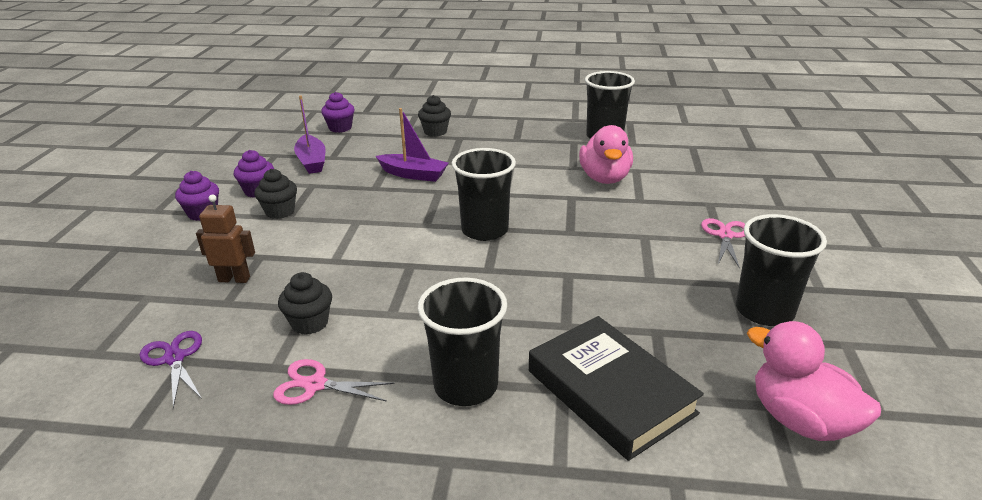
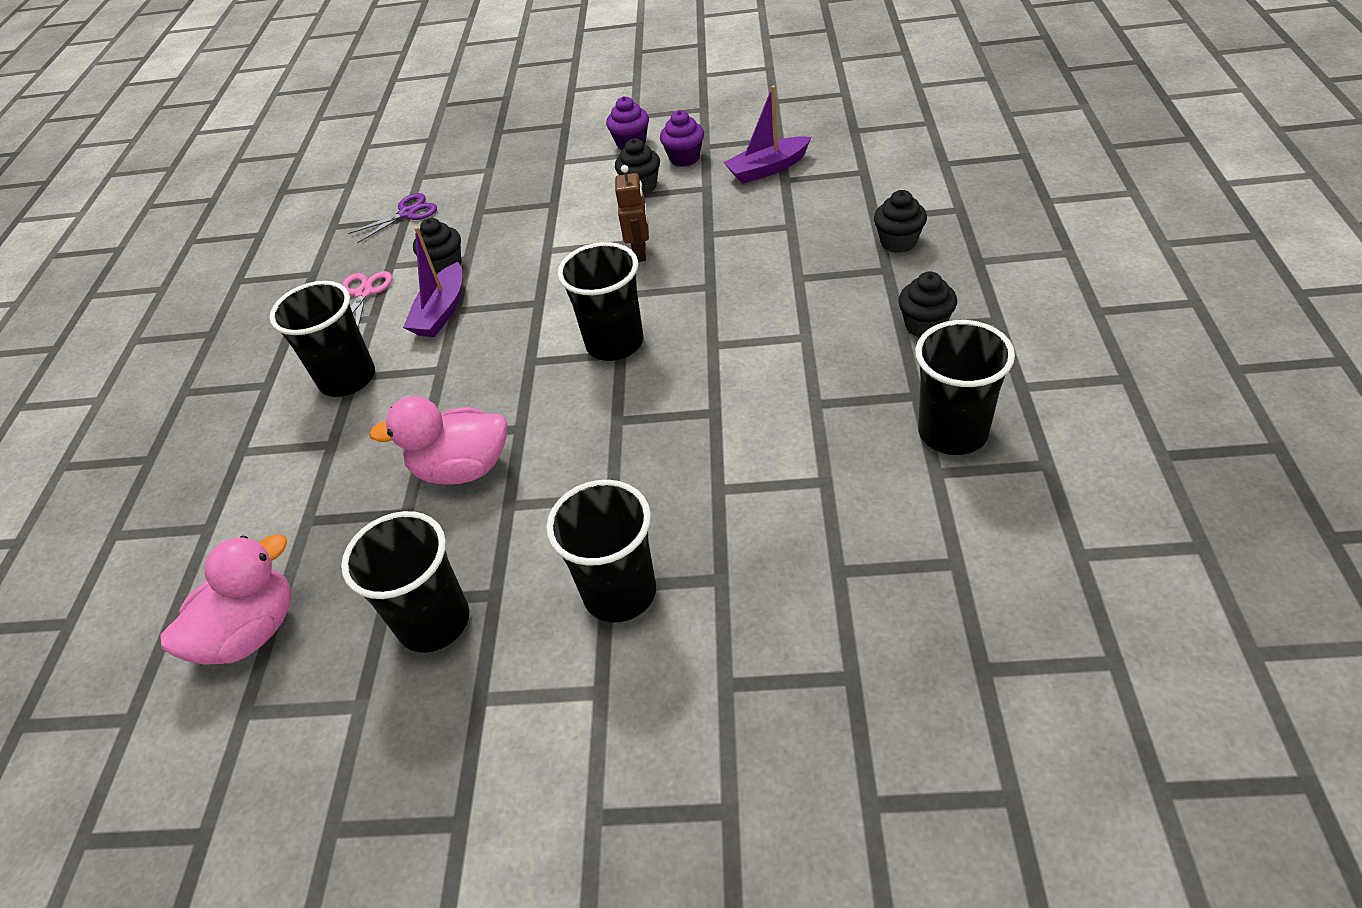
camera: 90 degrees right, 15 degrees up
(234, 279) = (514, 202): brown robot -> brown robot (640, 252)
(340, 128) = (878, 159): purple cupcake -> none
(413, 174) = (751, 255): purple boat -> purple boat (441, 312)
(517, 134) = (925, 325): none -> black cupcake
(604, 178) = (784, 443): pink duck -> pink duck (462, 468)
(610, 392) = (321, 478): black book -> none
(725, 235) = (619, 592): pink scissors -> black cup

